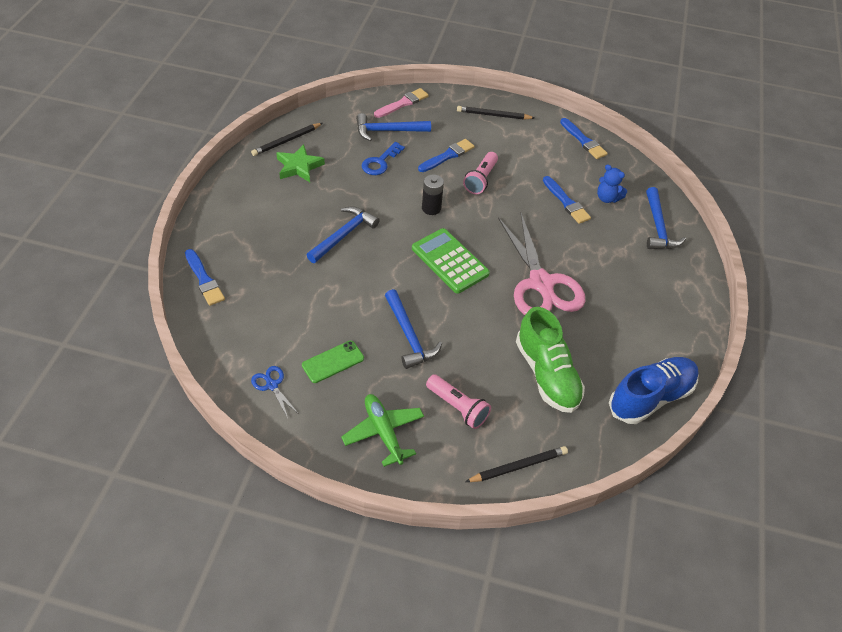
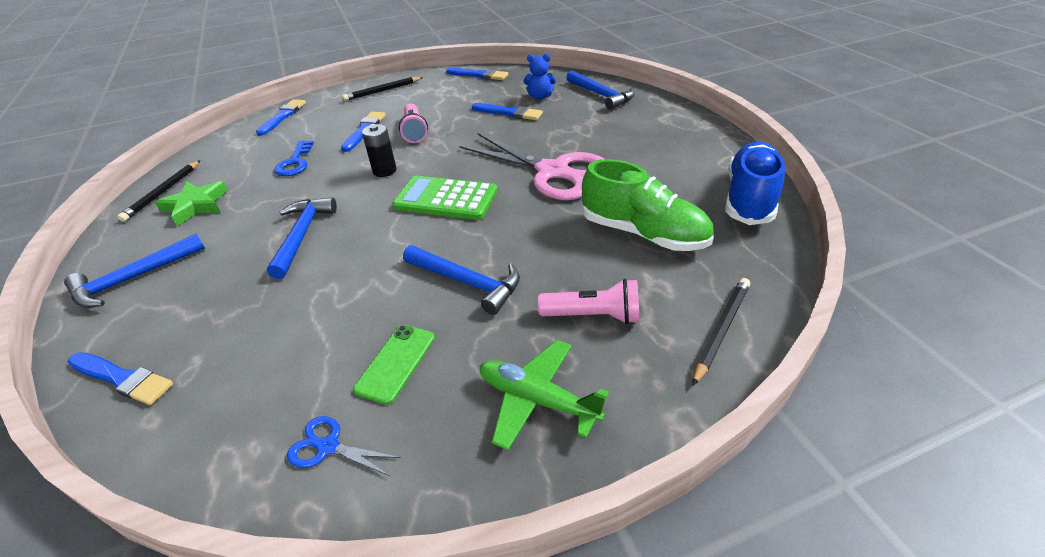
camera: 30 degrees left, 10 degrees down
(388, 131) = (283, 139): blue hammer -> blue hammer (133, 279)
(402, 103) = (283, 116): pink brush -> blue brush

